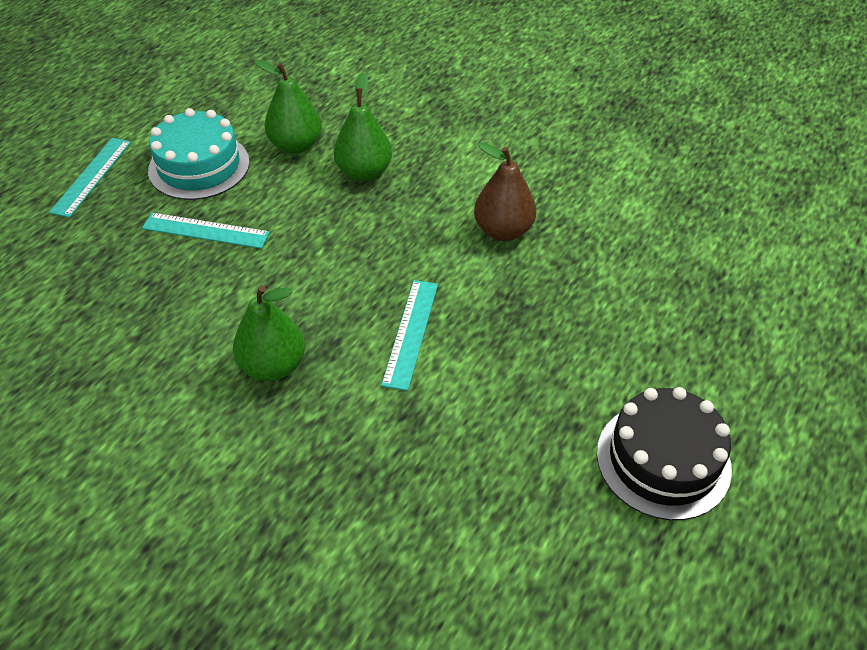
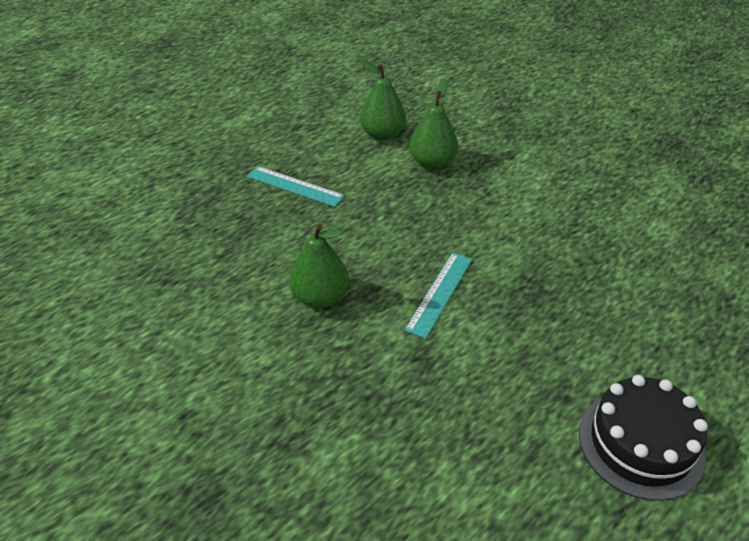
camera: 15 degrees right, 5 degrees down
(92, 176) = (220, 133): turquoise ruler -> none
(199, 166) = (302, 138): turquoise cake -> none
(503, 230) = (539, 227): brown pear -> none

